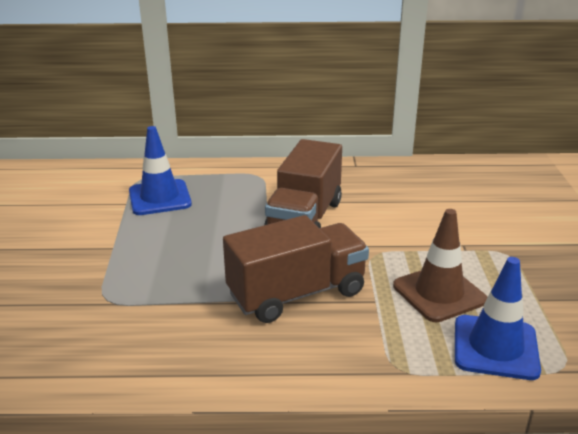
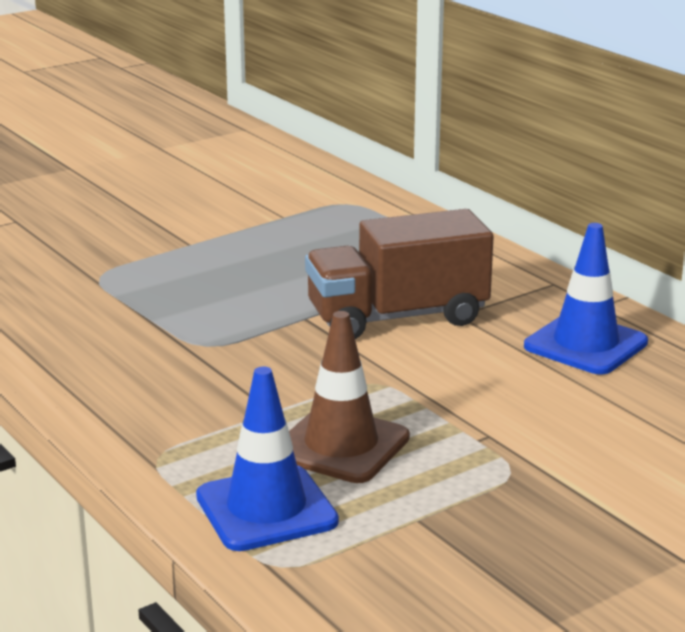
camera: 55 degrees right, 5 degrees down
(160, 198) = (322, 227): blue traffic cone -> blue traffic cone (585, 344)
(296, 294) = (228, 362): brown truck -> none

